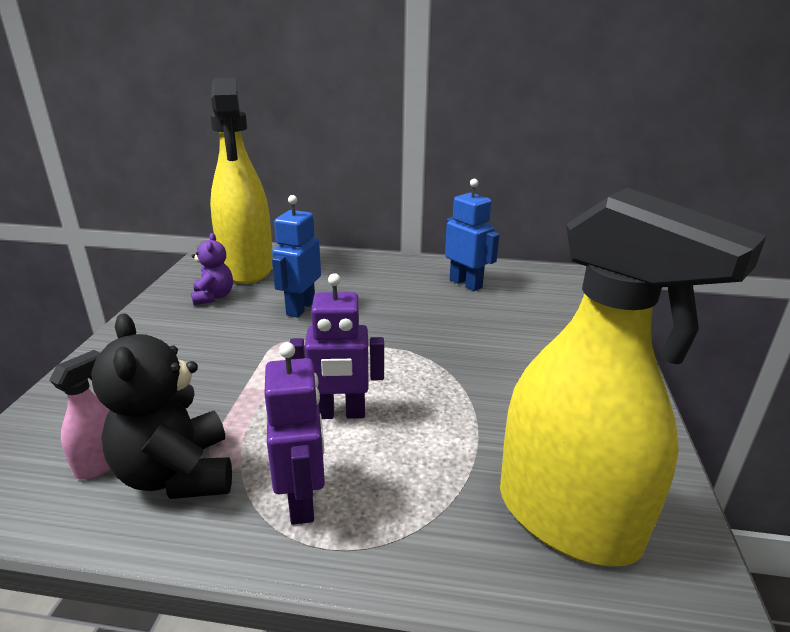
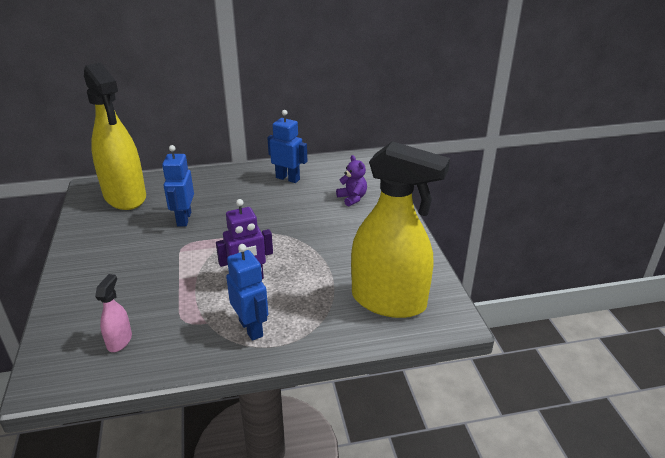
camera: 20 degrees left, 5 degrees up
(177, 474) = (171, 334): black teddy bear -> none
(213, 297) = (114, 224): purple teddy bear -> purple teddy bear (352, 198)
(302, 500) = (251, 328): purple robot -> blue robot

